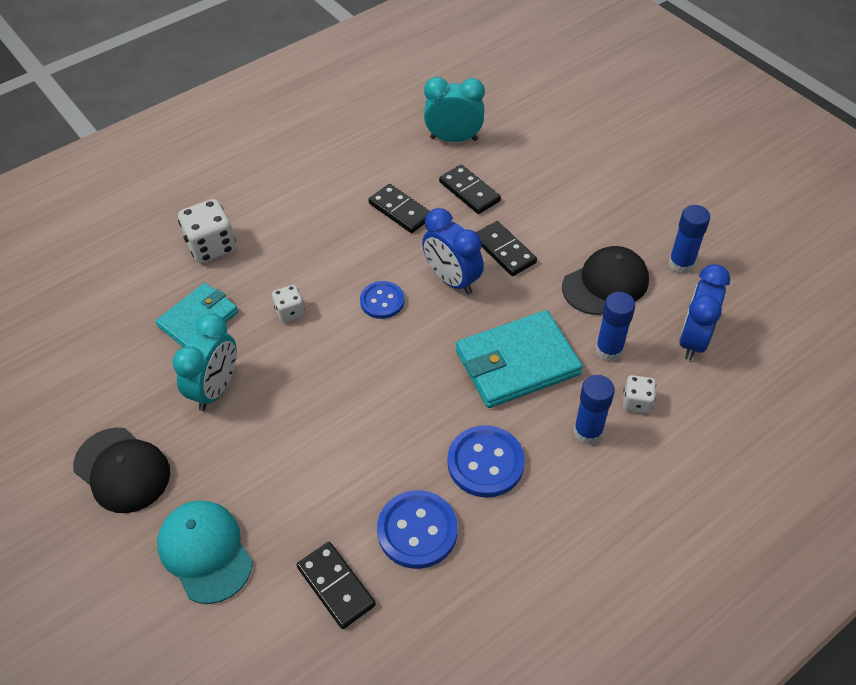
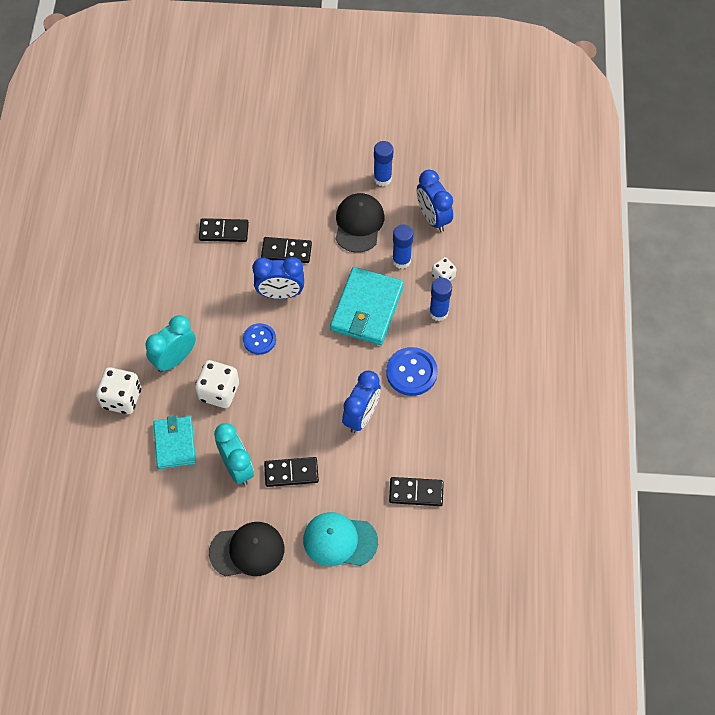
camera: 50 degrees left, 10 degrees up
(290, 312) = (219, 392): white dice -> white dice, size x1.75
(382, 455) = (361, 416): none -> blue clock
(400, 210) = (200, 278): black domino -> black domino (291, 473)
(417, 530) = (420, 433): blue button -> none
(453, 139) = (172, 204): turquoise clock -> turquoise clock (174, 359)

